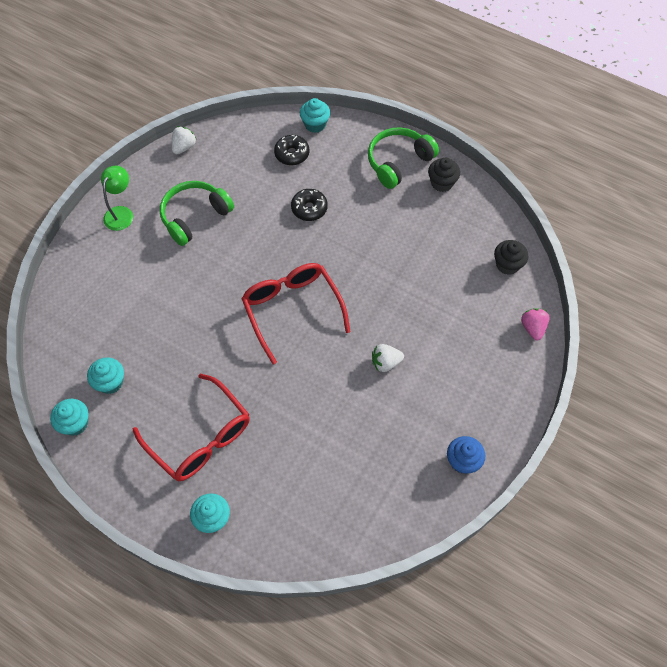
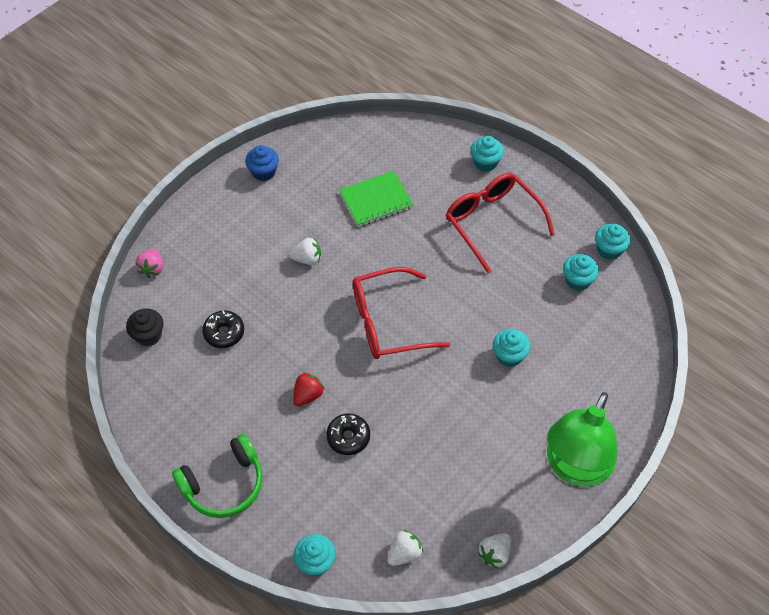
camera: 170 degrees left, 5 degrees down
(121, 213) = (574, 468): green lamp -> green lamp, size x1.94
(177, 296) = (509, 356): none -> turquoise cupcake
(194, 216) = (486, 449): green headphones -> none
(251, 138) = (404, 553): none -> white strawberry
(292, 154) = (355, 519): black donut -> black donut (224, 333)
(292, 310) = (389, 322): red glasses -> red glasses turned 90 degrees clockwise
(330, 444) = (376, 200): none -> green notebook
(351, 236) = (308, 395): none -> red strawberry
(442, 183) = (181, 446): black cupcake -> none

